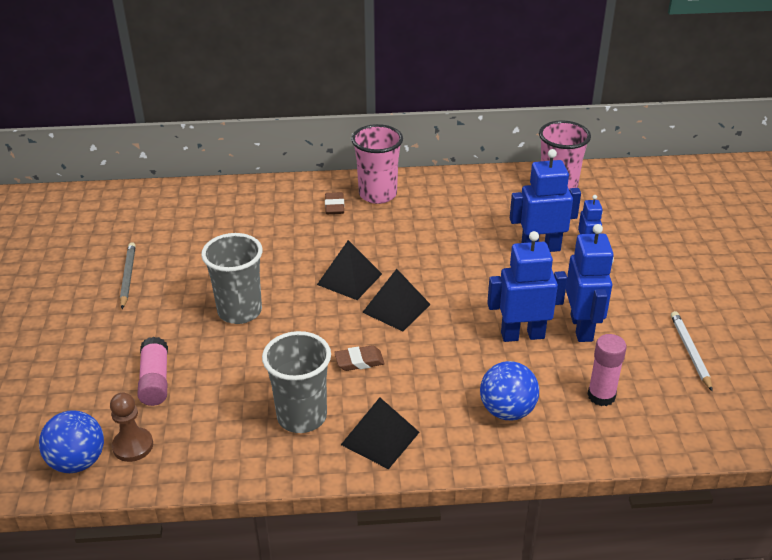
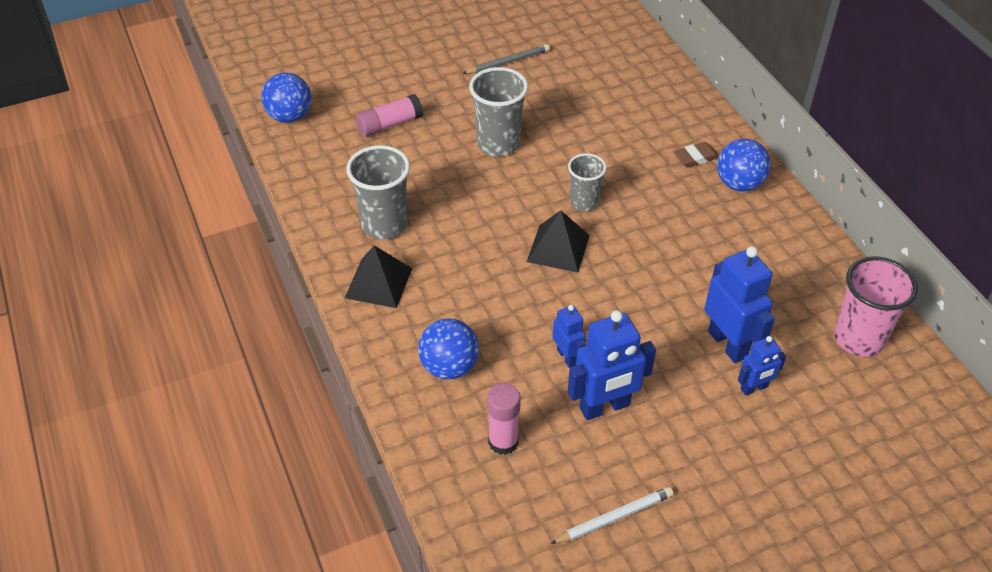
camera: 70 degrees right, 10 degrees up
(133, 446) = (315, 138): brown pawn -> none
(349, 279) = (584, 202): black pyramid -> grey cup
(359, 361) = (470, 242): brown eraser -> none
(377, 194) = (739, 184): pink cup -> blue ball
(522, 335) = (567, 357): blue robot -> blue robot, size x0.56

